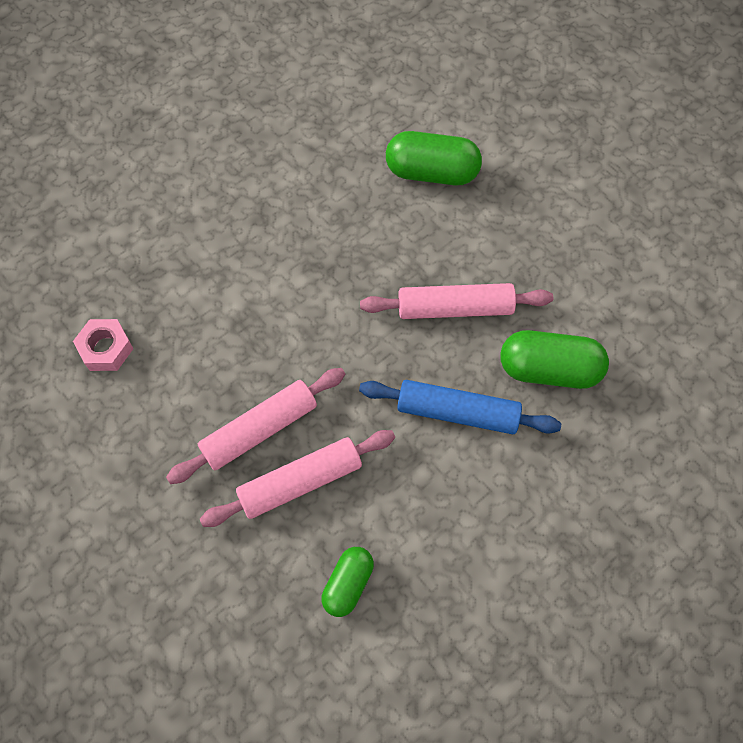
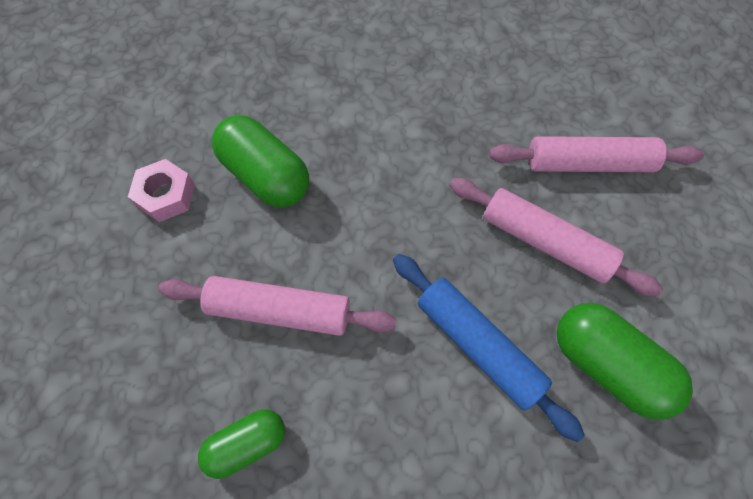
camera: 35 degrees right, 0 degrees up
(106, 349) = (213, 93): pink nut -> pink nut (166, 195)
(259, 429) = (281, 238): pink rolling pin -> pink rolling pin (588, 163)
(432, 172) = (605, 106): green capsule -> green capsule (266, 175)

